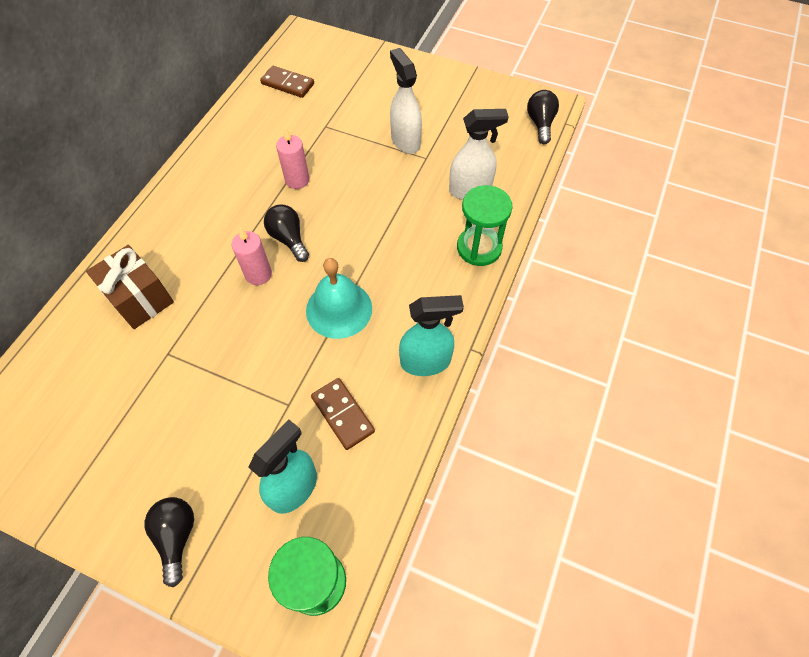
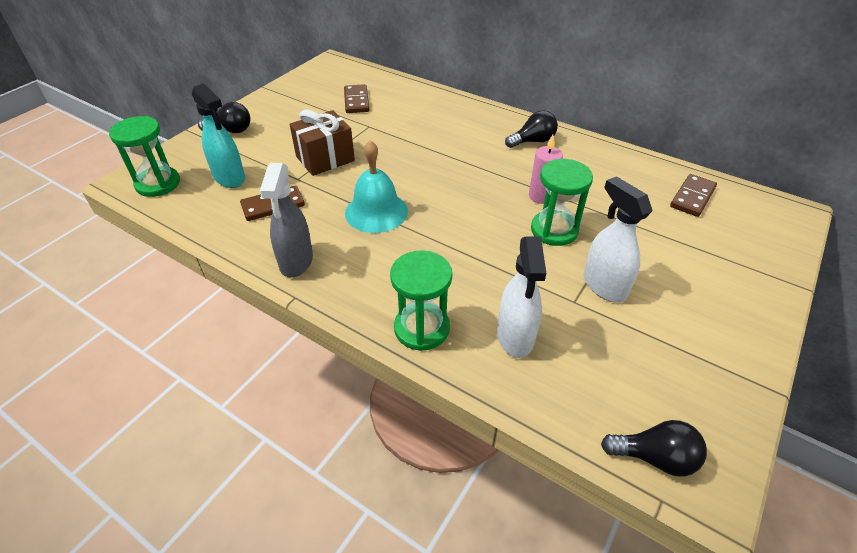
camera: 100 degrees right, 15 degrees down
(99, 384) = (356, 101): none -> brown domino
(140, 299) = (422, 114): brown gift -> brown gift (325, 158)
(258, 274) = (429, 168): pink candle -> none
(289, 239) = (465, 187): black light bulb -> black light bulb (533, 141)
(345, 170) = (554, 230): none -> green hourglass
(405, 141) = (604, 286): white spray bottle -> white spray bottle turned 105 degrees counterclockwise
(426, 362) = (296, 261): turquoise spray bottle -> grey spray bottle

